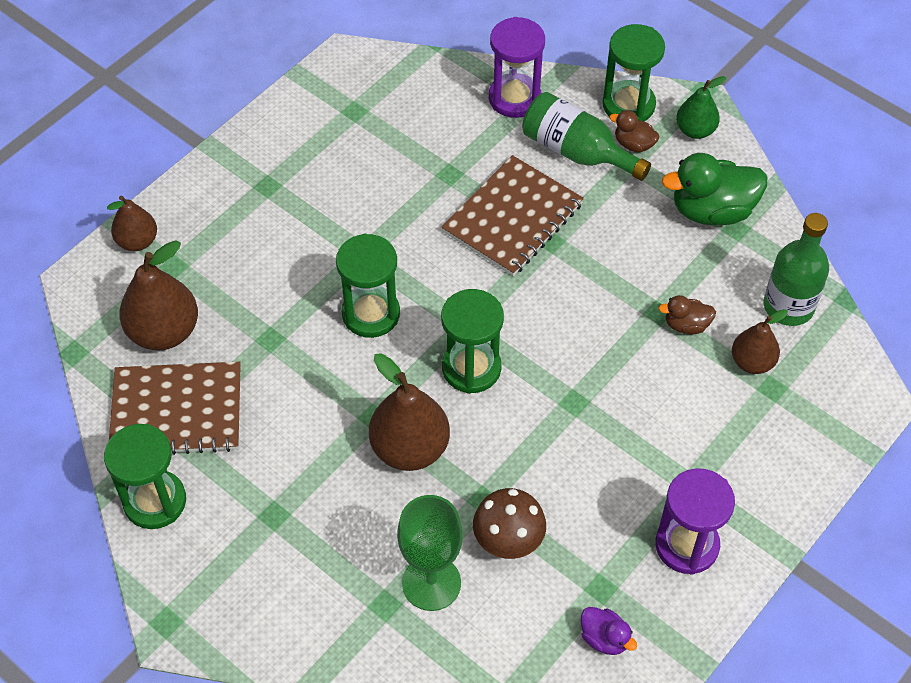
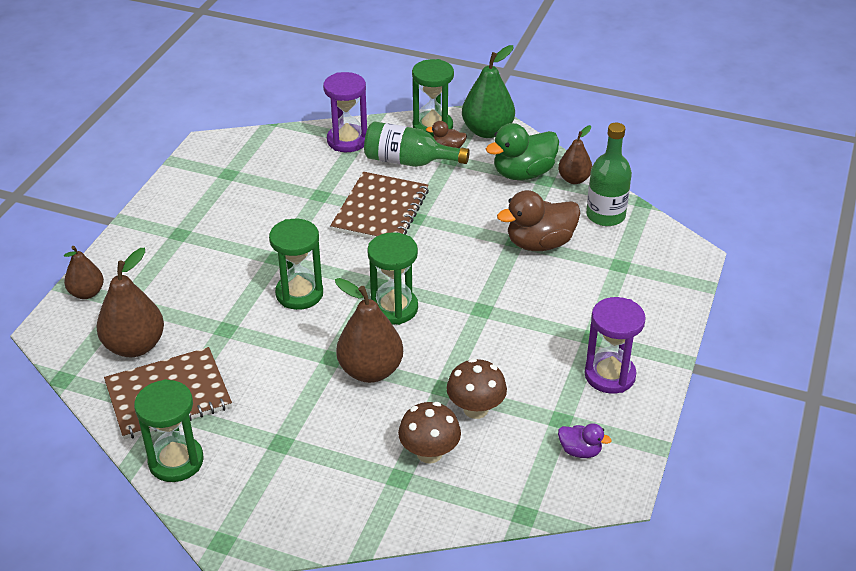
camera: 20 degrees left, 15 degrees down
(431, 583) = (429, 453): green goblet -> brown mushroom
(686, 325) = (539, 243): brown duck -> brown duck, size x1.96
(695, 130) = (487, 131): green pear -> green pear, size x1.64
(752, 362) = (597, 254): brown pear -> brown pear (574, 179)

